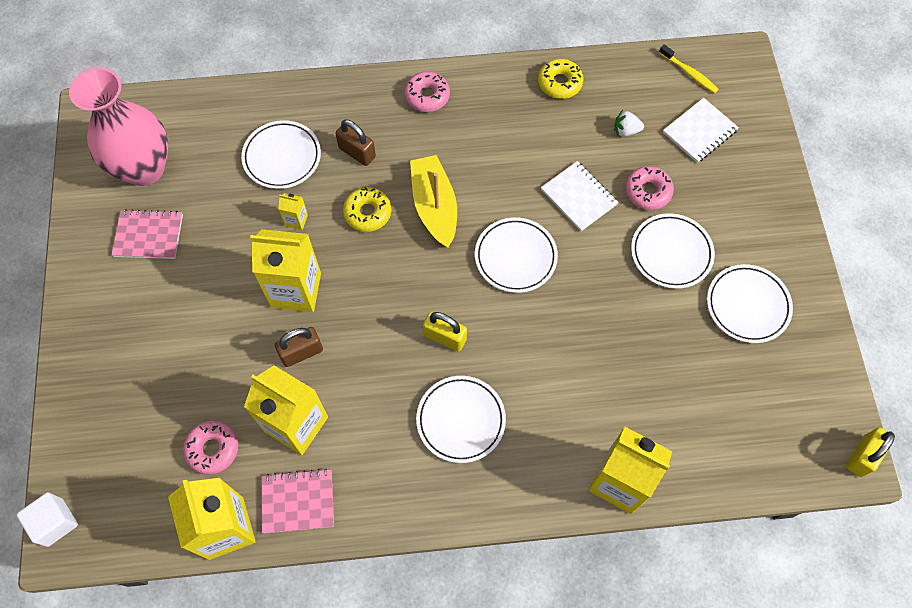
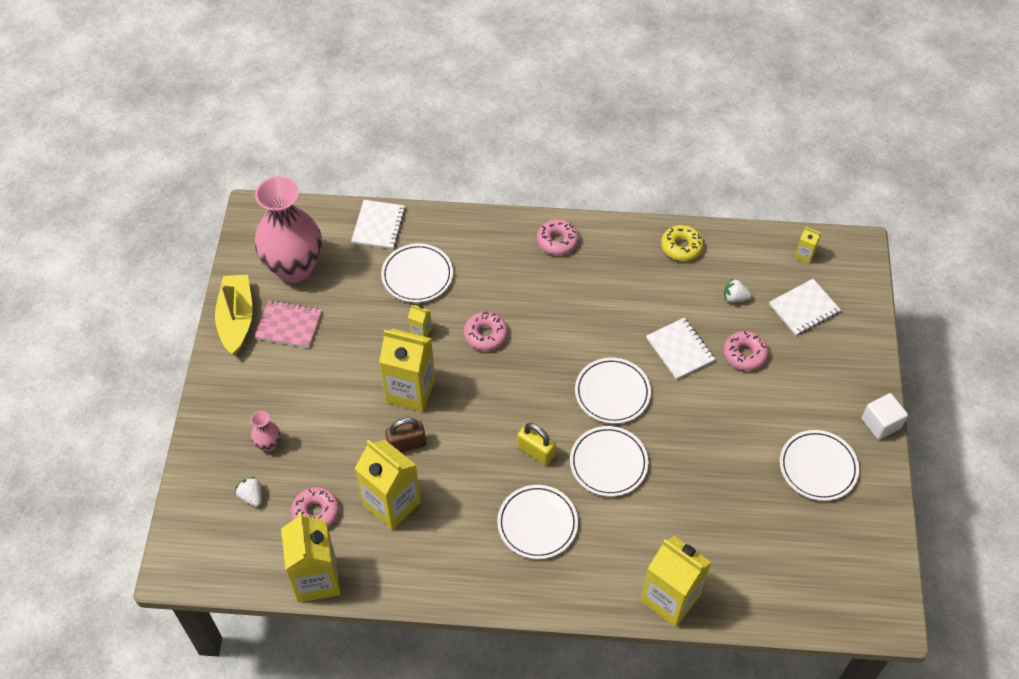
camera: 10 degrees right, 10 degrees down
(55, 522) = (172, 550): white cube -> white cube (880, 423)
(137, 442) = (251, 496): none -> white strawberry
(146, 377) = (268, 444): none -> pink vase
(230, 107) = (378, 226): none -> white notebook
(298, 501) = (382, 568): pink notebook -> none
(357, 152) = (485, 281): brown padlock -> none
(367, 213) = (485, 335): yellow donut -> pink donut
(434, 206) = (546, 338): yellow boat -> yellow boat (236, 319)
(671, 253) = (756, 411): white plate -> white plate (608, 463)
(689, 73) = (804, 255): yellow toothbrush -> yellow carton
(862, 456) = (898, 614): yellow padlock -> none

